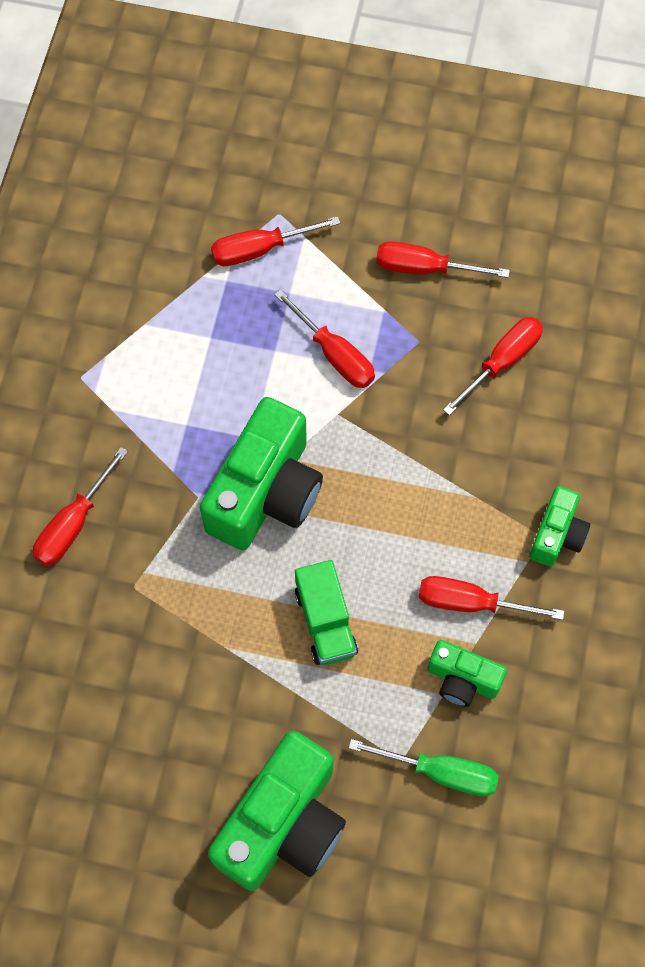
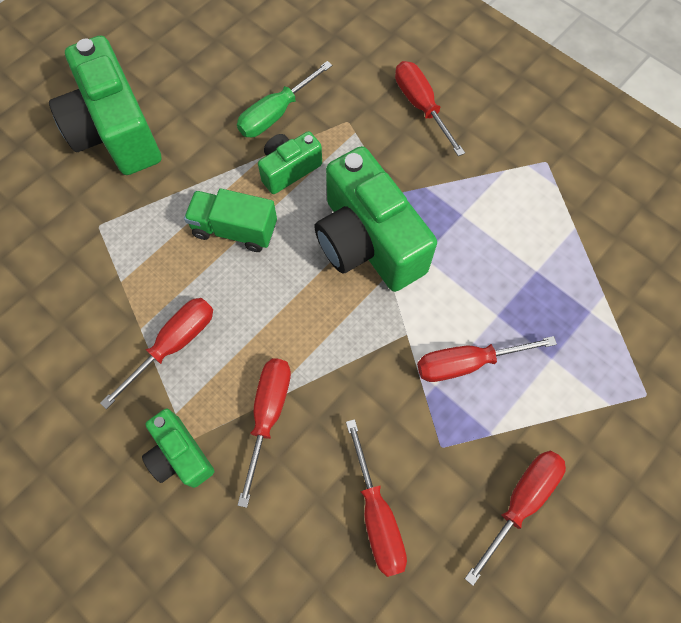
camera: 120 degrees right, 0 degrees up
(259, 249) = (612, 356): red screwdriver -> red screwdriver (268, 414)
(442, 772) = (68, 247): green screwdriver -> green screwdriver (275, 114)
(462, 680) = (120, 301): green camera -> green camera (289, 169)

